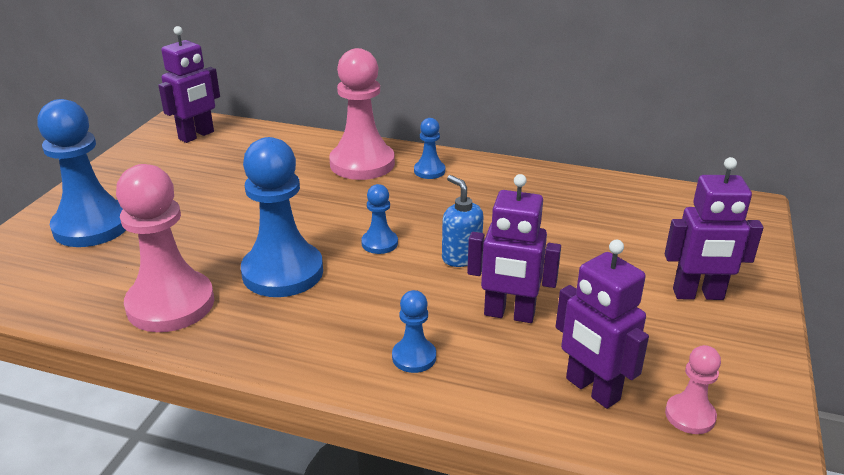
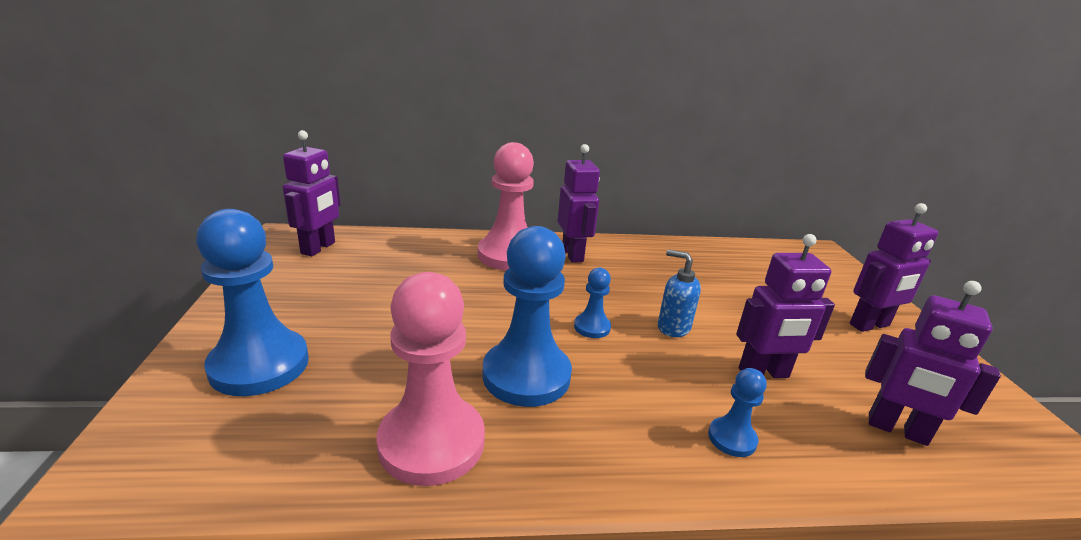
camera: 25 degrees left, 5 degrees down
(429, 171) = (573, 254): blue pawn -> purple robot
(690, 415) = (983, 434): pink pawn -> none

